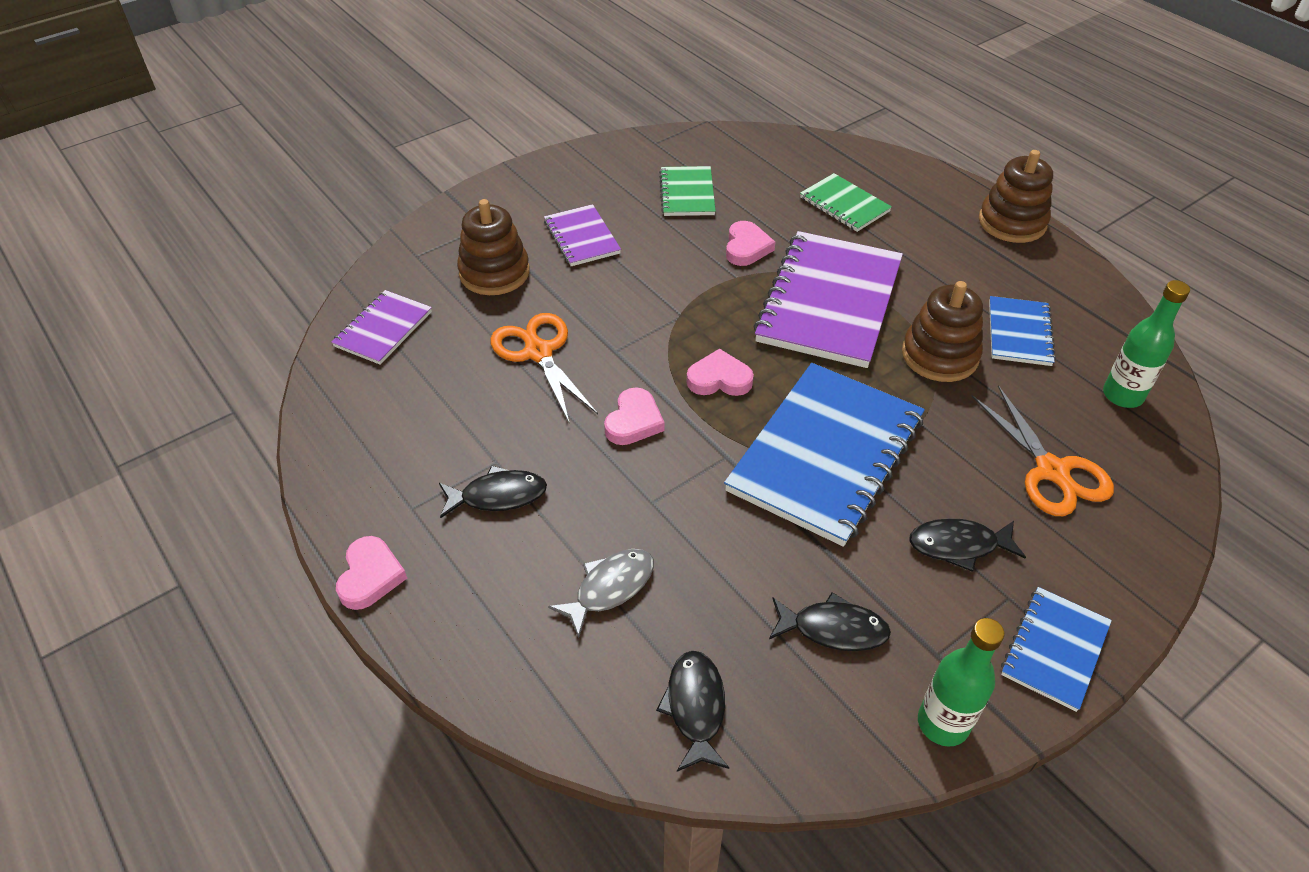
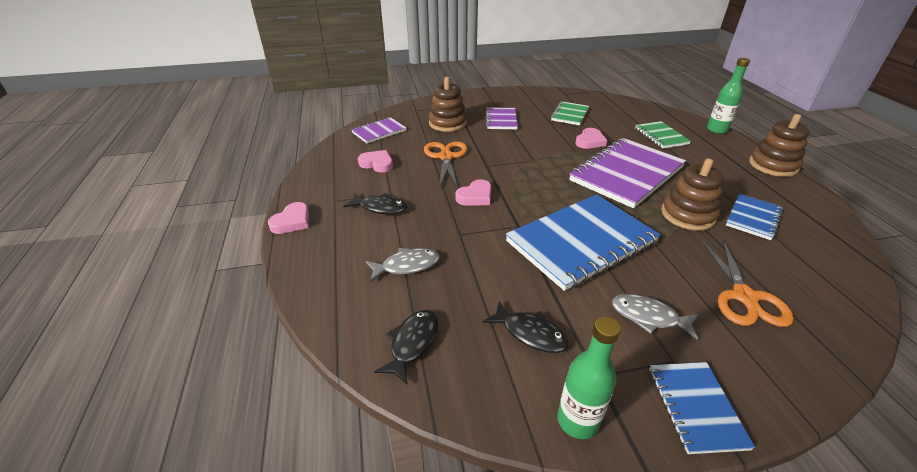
camera: 25 degrees right, 10 degrees down
(719, 379) = (537, 191): pink heart -> pink heart (377, 164)
(958, 546) = (648, 317): black fish -> grey fish
(1054, 649) = (695, 407): blue notebook -> blue notebook turned 60 degrees counterclockwise
(1122, 395) = (824, 271): green bottle -> green bottle (717, 130)

